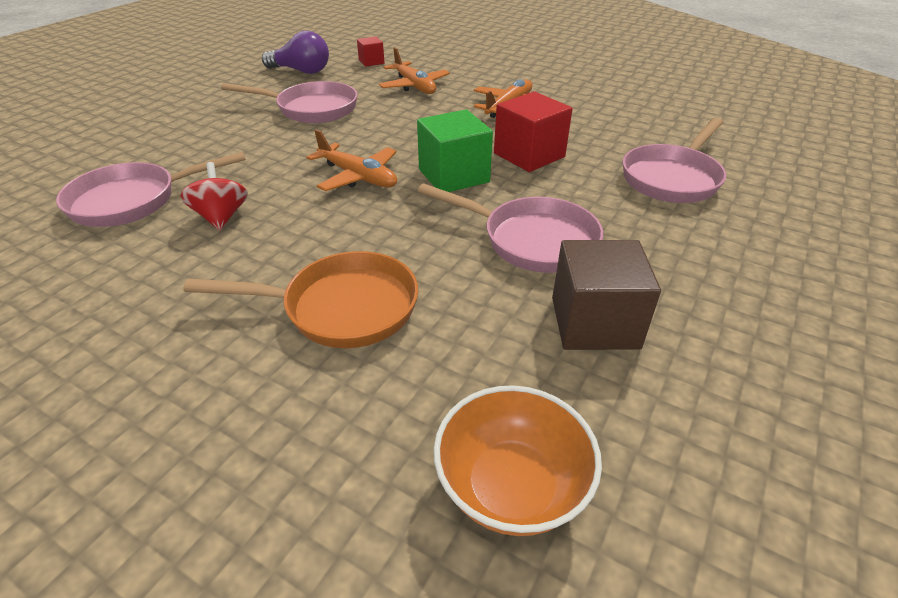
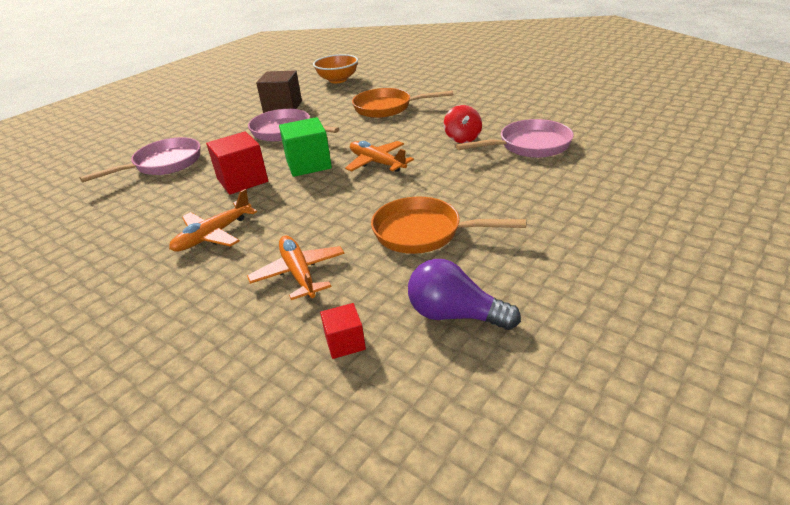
camera: 170 degrees left, 5 degrees down
(311, 109) = (424, 232): pink pan -> orange pan

